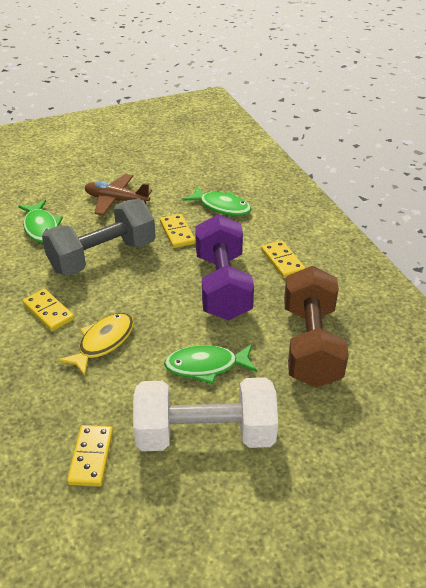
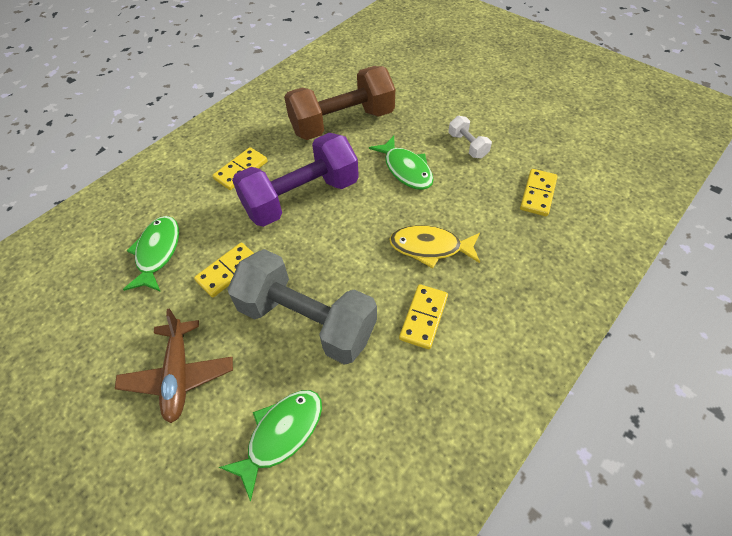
camera: 115 degrees left, 15 degrees up
(91, 457) = (537, 194): yellow domino -> yellow domino turned 45 degrees counterclockwise
(205, 434) = (467, 145): white dumbbell -> white dumbbell, size x0.44

